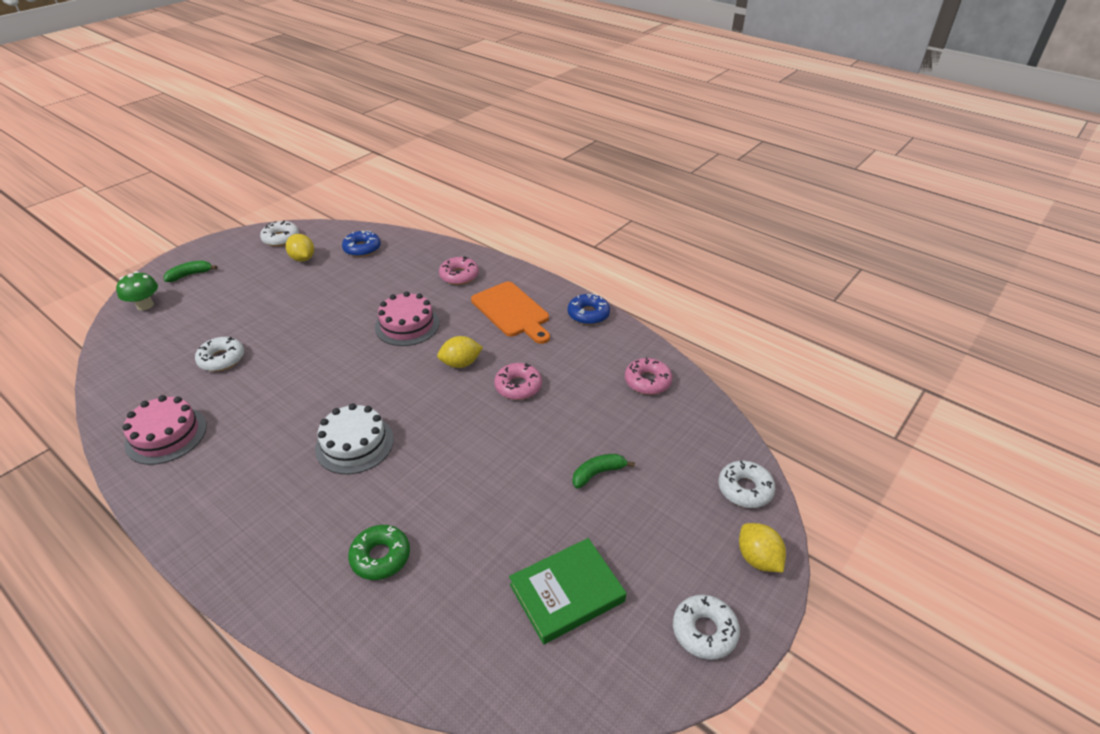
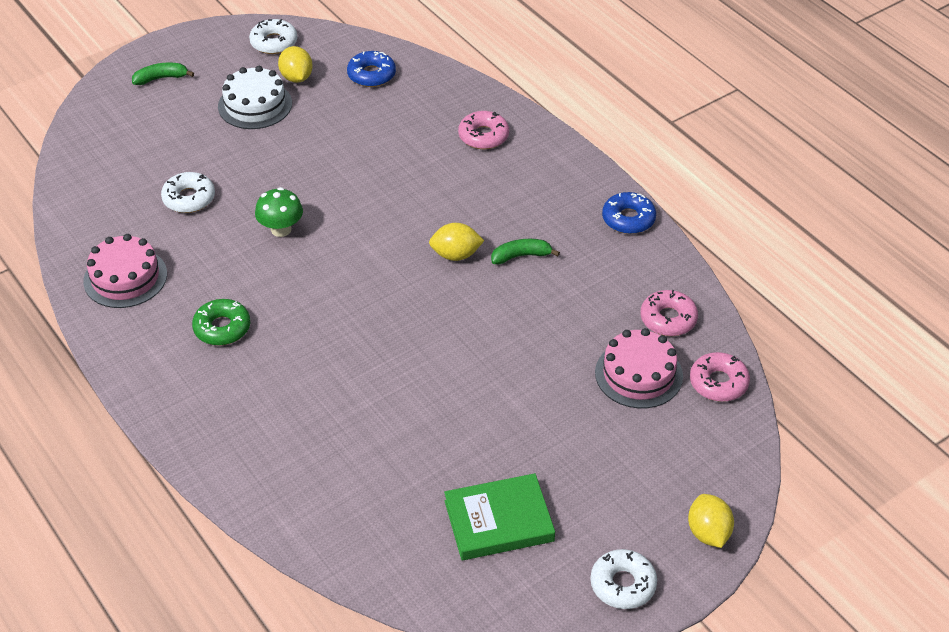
camera: 15 degrees right, 5 degrees up
(145, 305) = (108, 112): green mushroom -> green mushroom (281, 229)
(354, 444) = (318, 327): white cake -> white cake (255, 105)
(380, 557) = (324, 448): green donut -> green donut (222, 328)
(407, 325) = (405, 193): pink cake -> pink cake (638, 374)
(512, 311) = (535, 198): orange cutting board -> none
(518, 386) = (514, 296): pink donut -> pink donut (718, 383)
(598, 473) = (571, 412): green banana -> green banana (521, 256)
(745, 489) = (727, 462): white donut -> none

